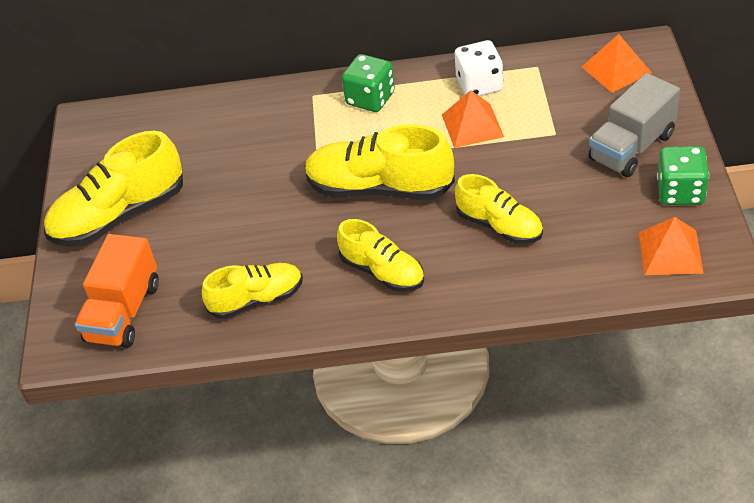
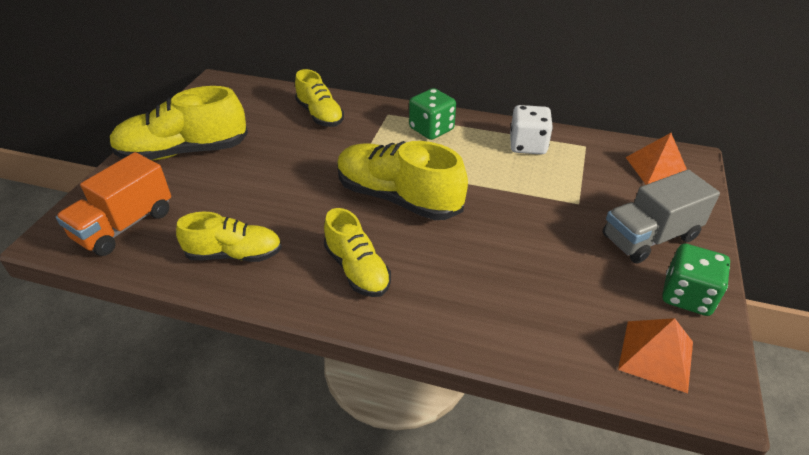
camera: 15 degrees right, 5 degrees down
(472, 125) = (506, 174): orange pyramid -> none
(499, 226) = (488, 266): yellow shoe -> yellow shoe (320, 115)

